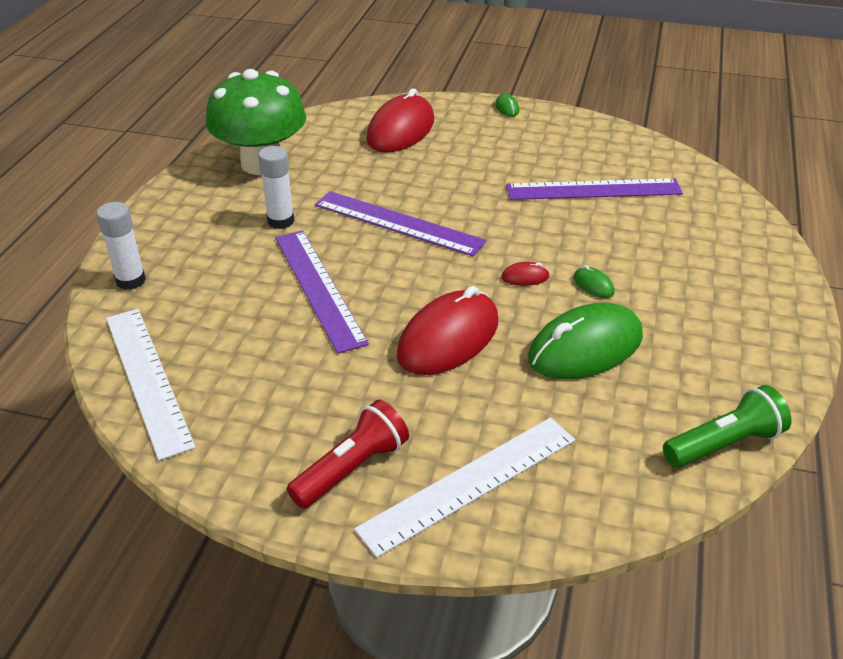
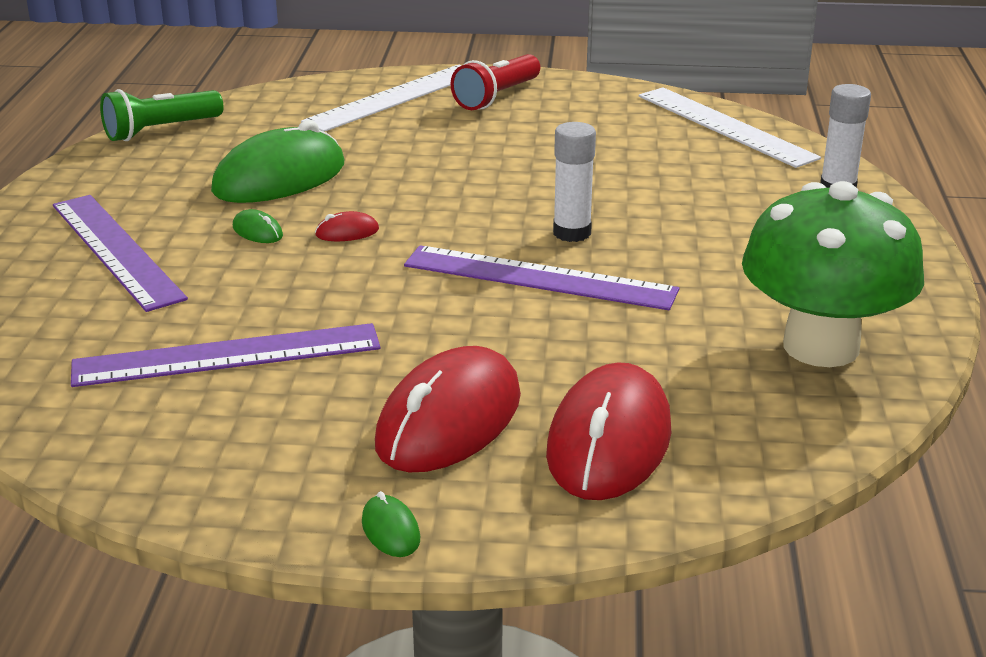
camera: 170 degrees right, 10 degrees down
(281, 221) = (712, 265): white glue stick -> white glue stick (572, 233)
(318, 288) = (606, 201): purple ruler -> purple ruler (116, 250)
(448, 338) = (433, 174): red mouse -> red mouse (449, 420)

